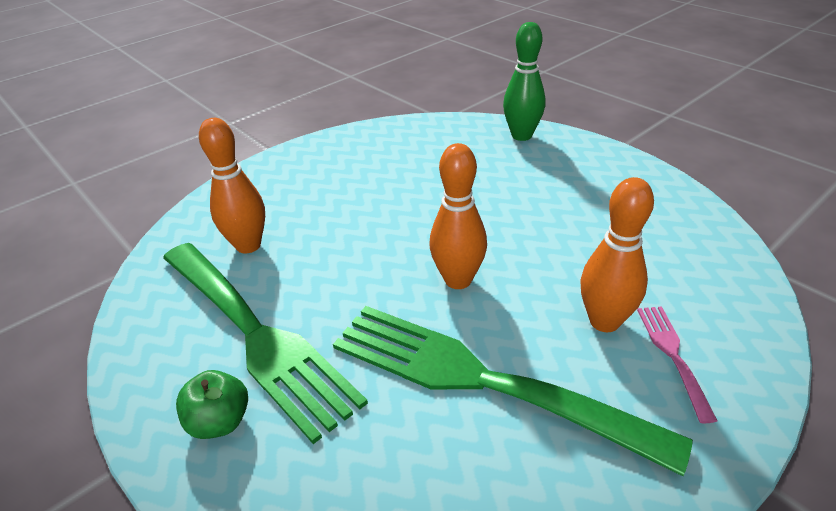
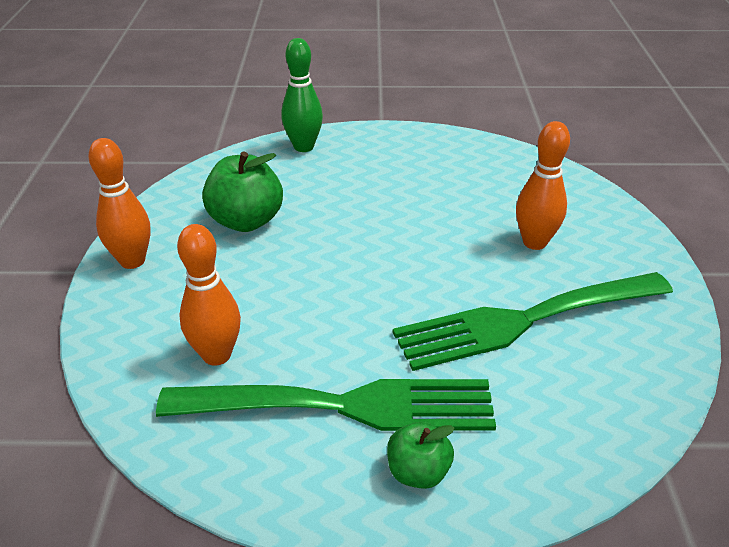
camera: 50 degrees left, 0 degrees up
(399, 169) = (246, 221): none -> green apple
(458, 280) = (420, 273): orange bowling pin -> orange bowling pin (132, 261)
(673, 355) = (588, 238): pink fork -> none

